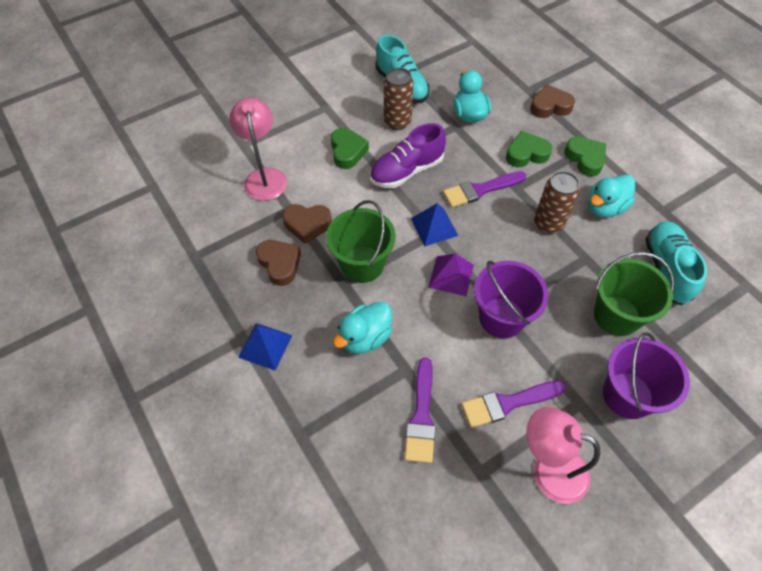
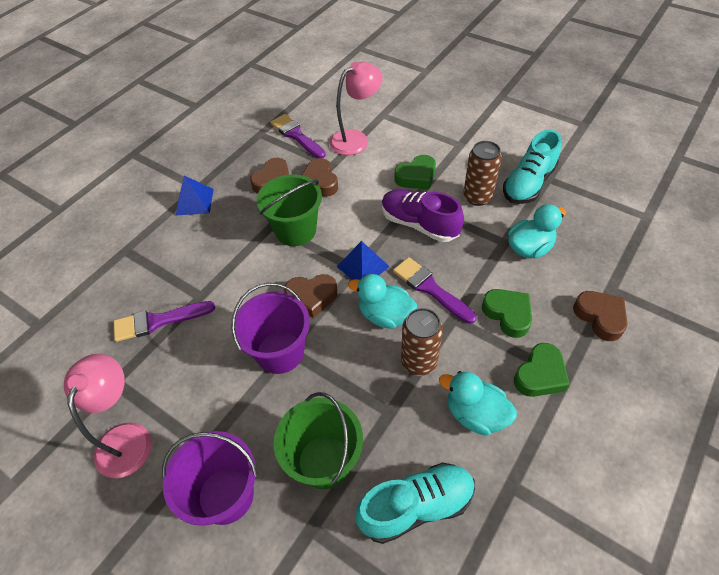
camera: 70 degrees right, 5 degrees down
(365, 337) = (222, 258): turquoise duck -> turquoise duck (385, 315)
(451, 275) = (312, 297): purple pyramid -> brown heart
(508, 403) = (187, 384): purple brush -> purple brush (296, 135)

